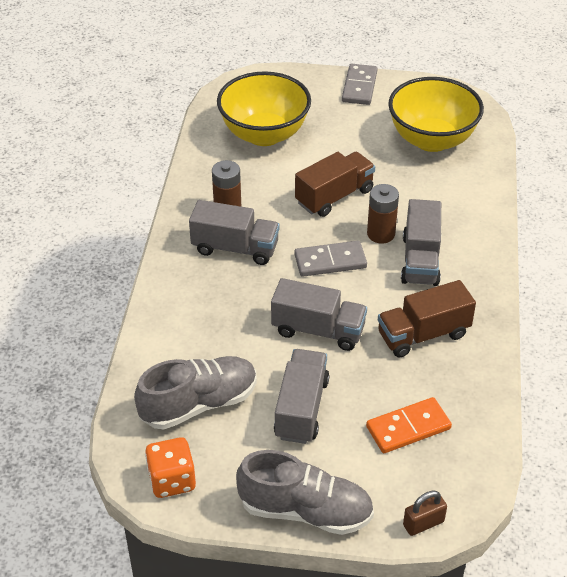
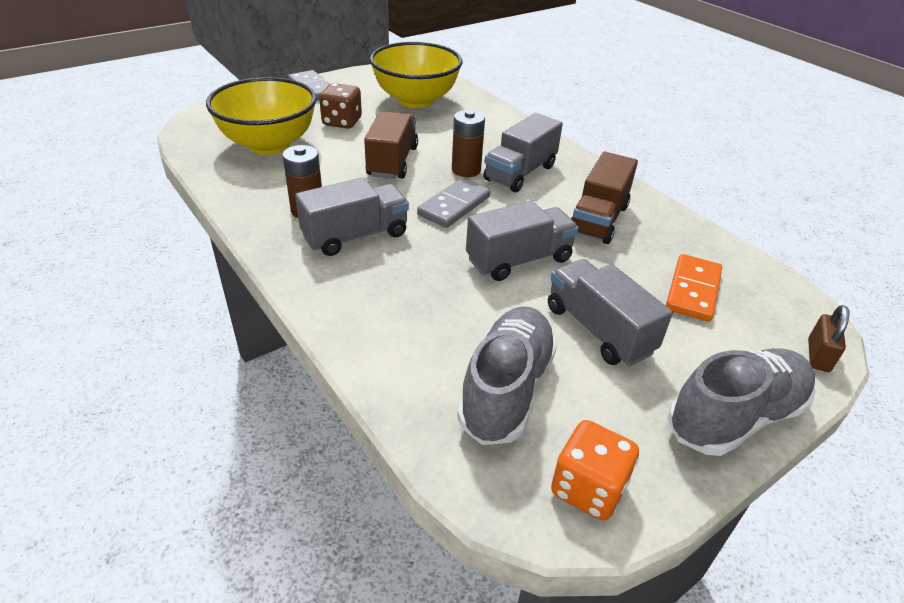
camera: 45 degrees left, 5 degrees down
(342, 136) = (342, 122): none -> brown dice
(420, 260) = (520, 173): grey truck -> grey truck turned 75 degrees clockwise

